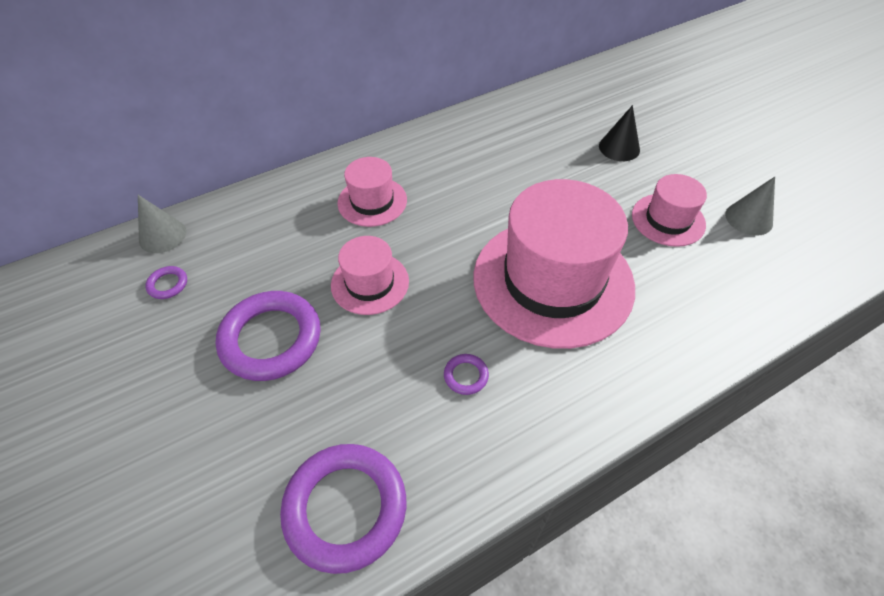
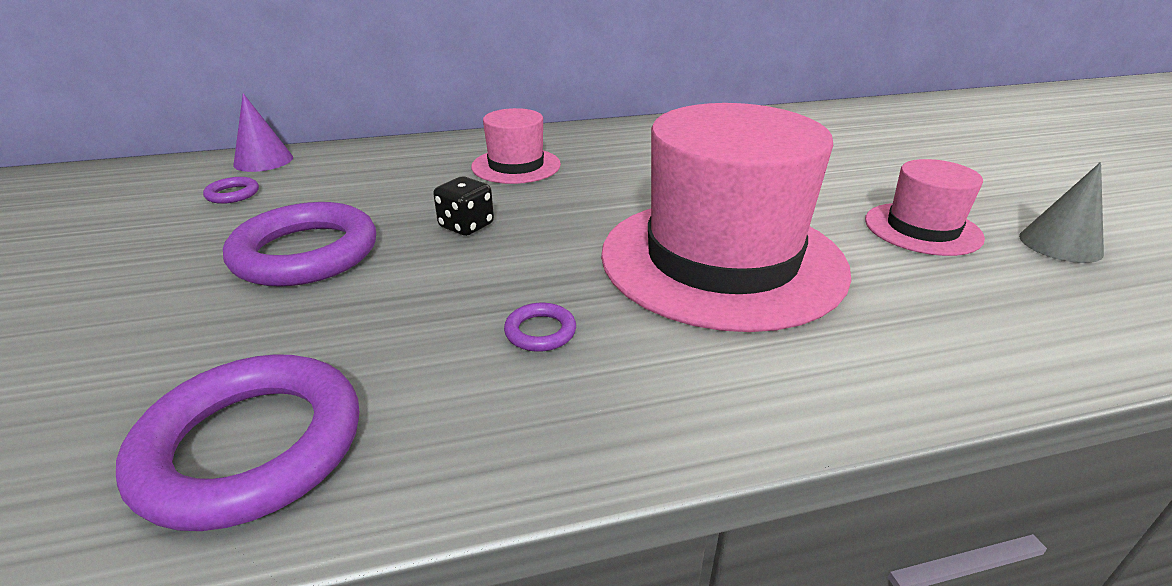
camera: 15 degrees right, 20 degrees down
(162, 235) = (263, 161): grey cone -> purple cone
(370, 283) = (466, 226): pink hat -> black dice
(619, 148) = (863, 163): black cone -> none

